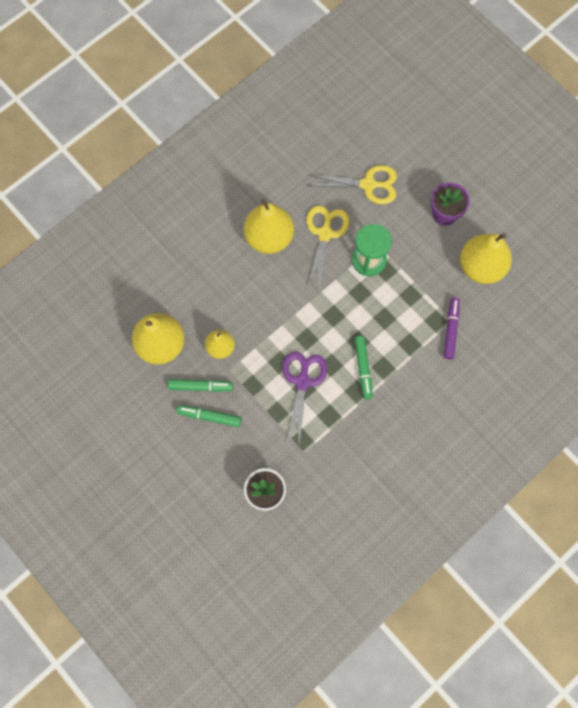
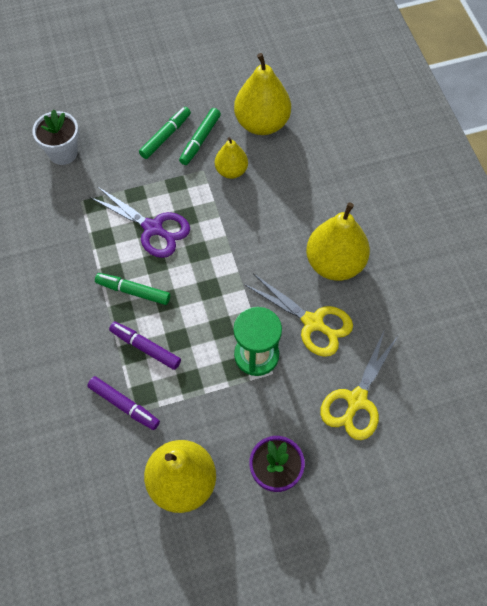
camera: 115 degrees right, 10 degrees down
(402, 337) = (145, 348): none -> purple marker

